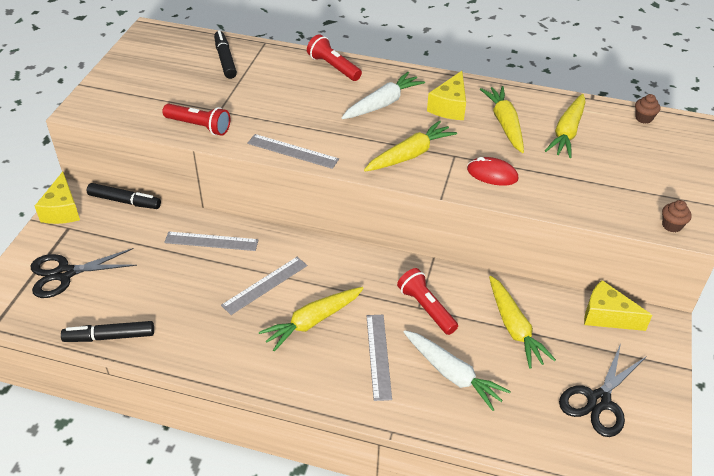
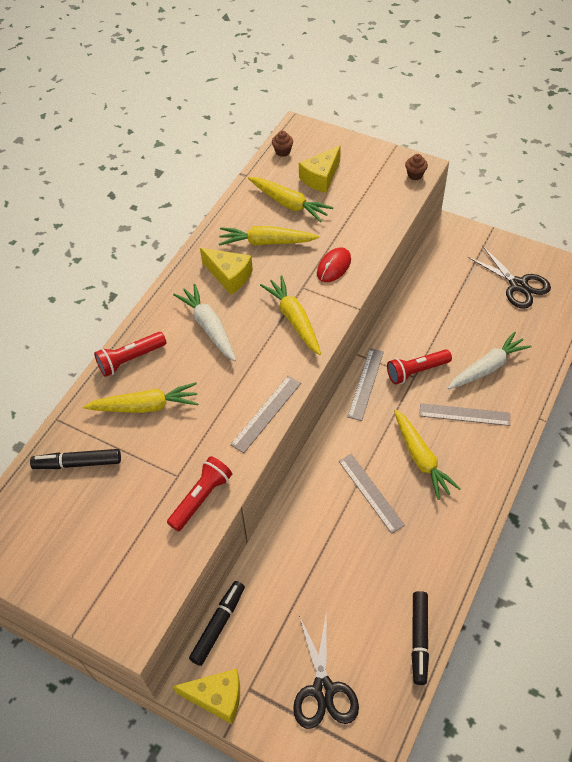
camera: 75 degrees left, 10 degrees up
(211, 241) = (302, 536): grey ruler -> grey ruler (366, 384)
(514, 327) = (444, 317): yellow carrot -> yellow carrot (145, 406)
(607, 316) = (439, 257): yellow cheese -> yellow cheese (321, 177)

